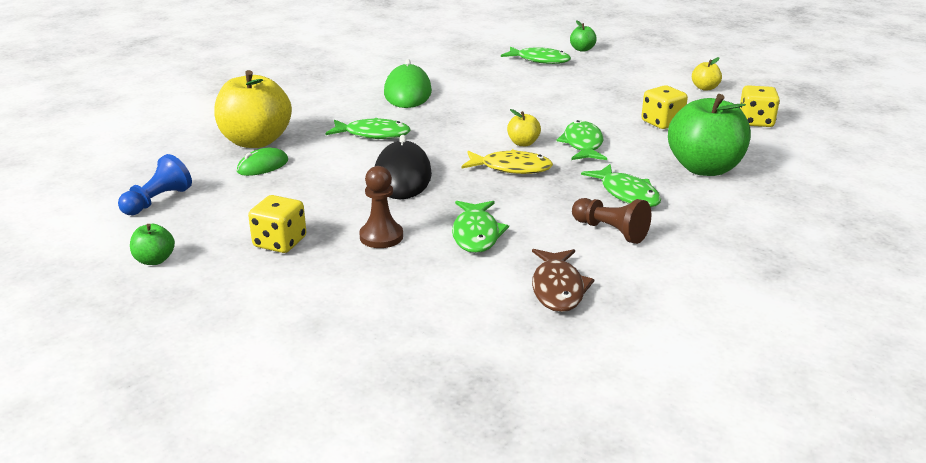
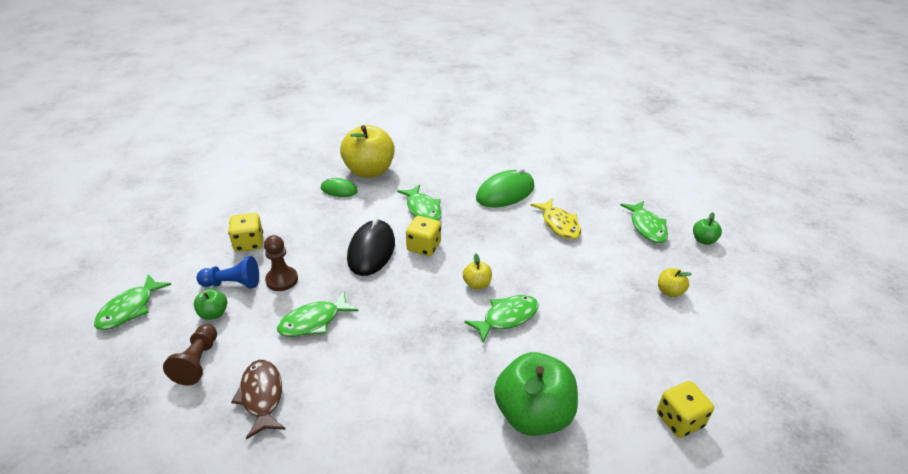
camera: 55 degrees right, 10 degrees up
(155, 260) = (203, 211): green apple -> green apple (213, 313)
(157, 201) = (268, 177): blue pawn -> blue pawn (232, 283)
(402, 176) = (371, 250): black mouse -> black mouse turned 45 degrees counterclockwise
(511, 168) = (429, 296): yellow fish -> yellow fish (559, 224)
(558, 288) = (262, 396): brown fish -> brown fish turned 105 degrees clockwise
(610, 231) = (367, 393): brown pawn -> brown pawn (197, 362)
(627, 194) = (439, 379): green fish -> green fish (130, 309)
(662, 122) = (602, 351): yellow dice -> yellow dice (424, 247)
(705, 88) = (718, 353): yellow apple -> yellow apple (669, 291)

